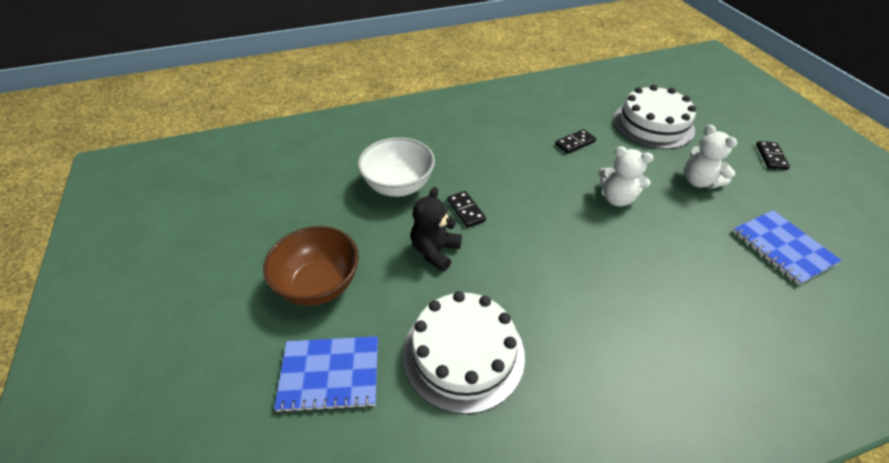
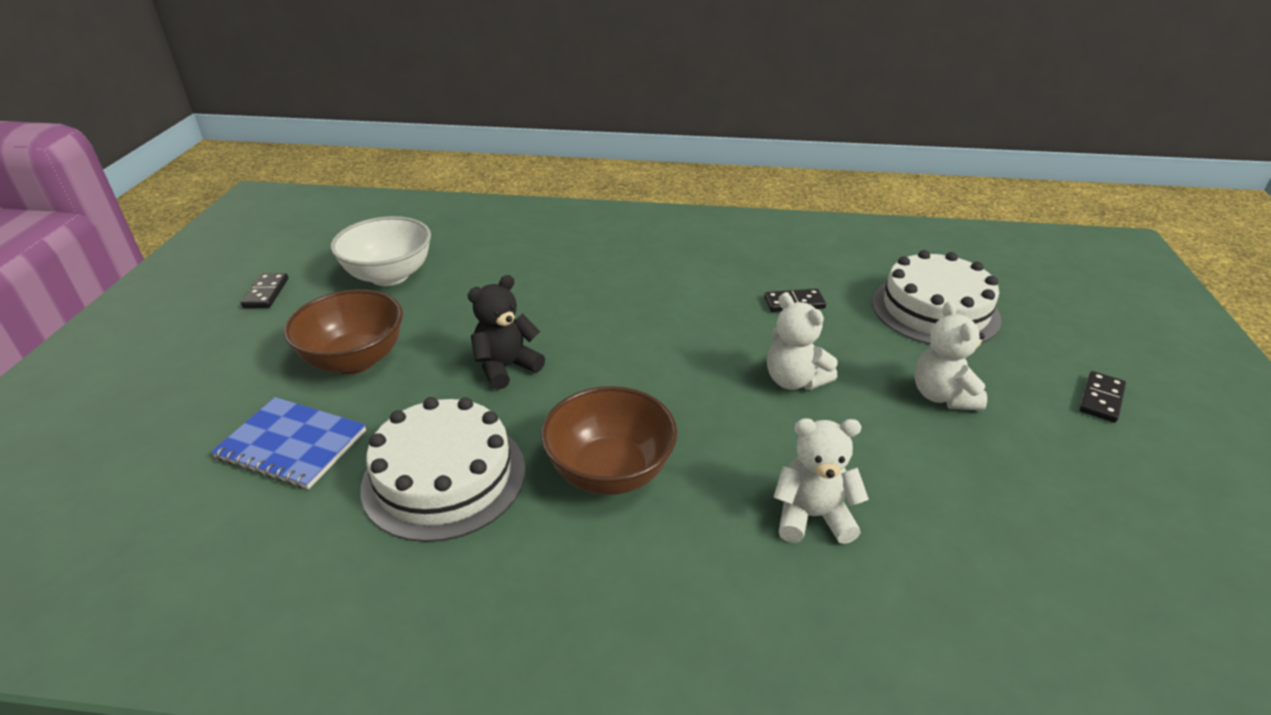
camera: 25 degrees right, 10 degrees down
(398, 186) = (525, 291): white bowl -> white bowl (389, 276)
(466, 210) = (580, 337): black domino -> black domino (266, 293)
(564, 305) = (610, 472): none -> brown bowl
(696, 288) = (812, 516): none -> white teddy bear
(783, 247) = (1004, 516): blue notebook -> none

